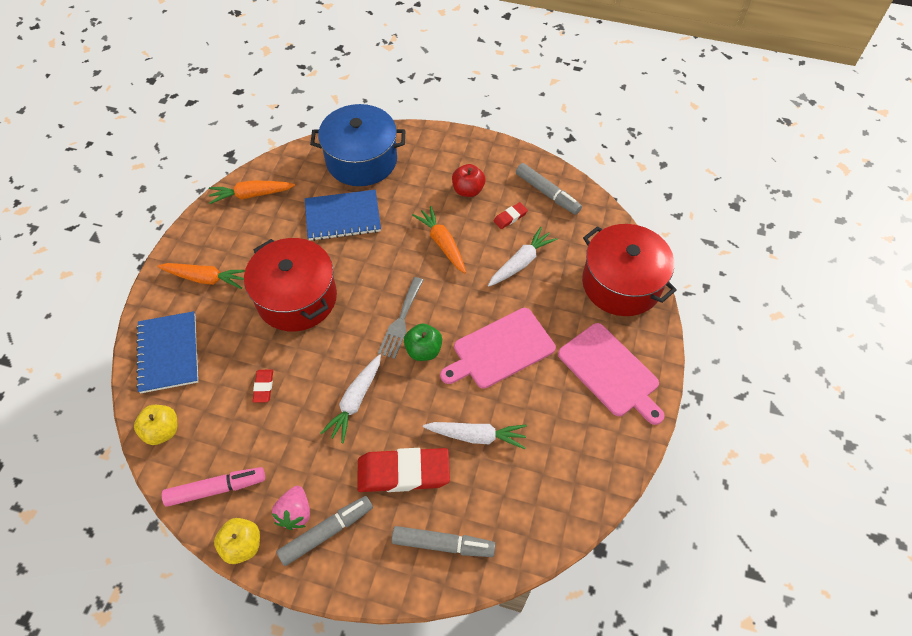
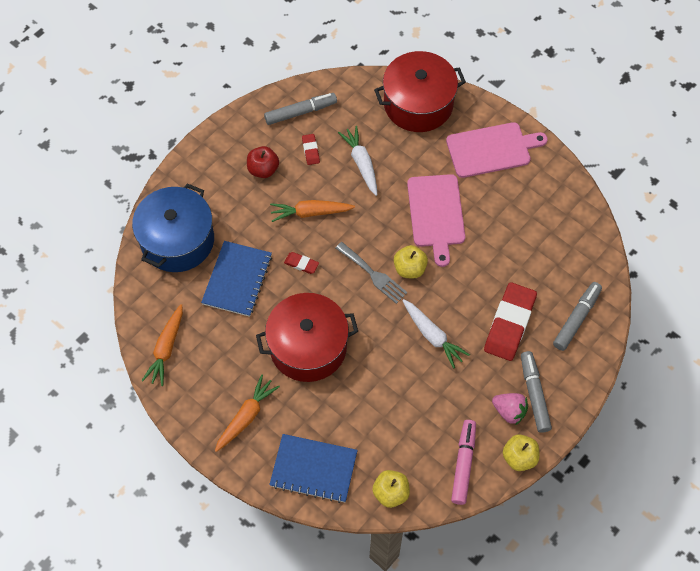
camera: 65 degrees left, 5 degrees up
(263, 387) = (386, 401): red eraser -> red eraser (301, 264)
(423, 350) = (409, 268): green apple -> yellow apple
(476, 436) = (502, 262): white carrot -> none

